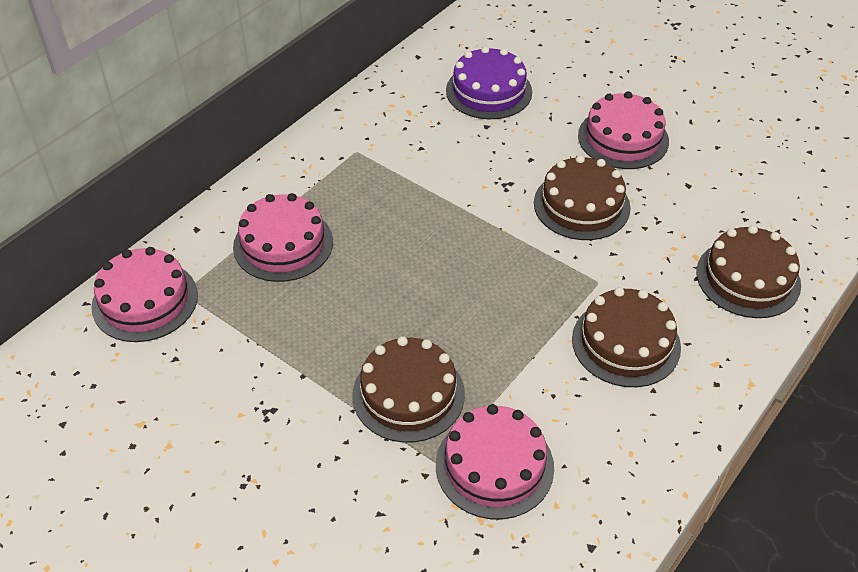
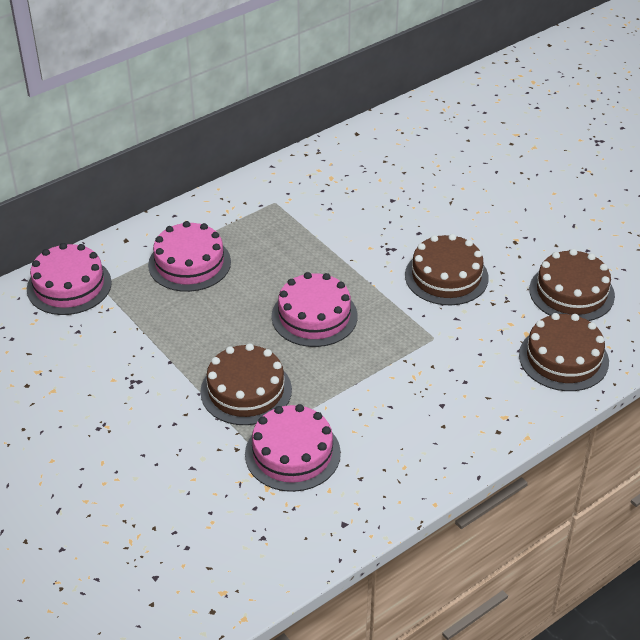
camera: 15 degrees right, 5 degrees down
(489, 91) = (406, 172): purple cake -> none
(623, 138) = (506, 229): pink cake -> pink cake (314, 316)
(626, 343) = (436, 387): brown cake -> brown cake (571, 292)

